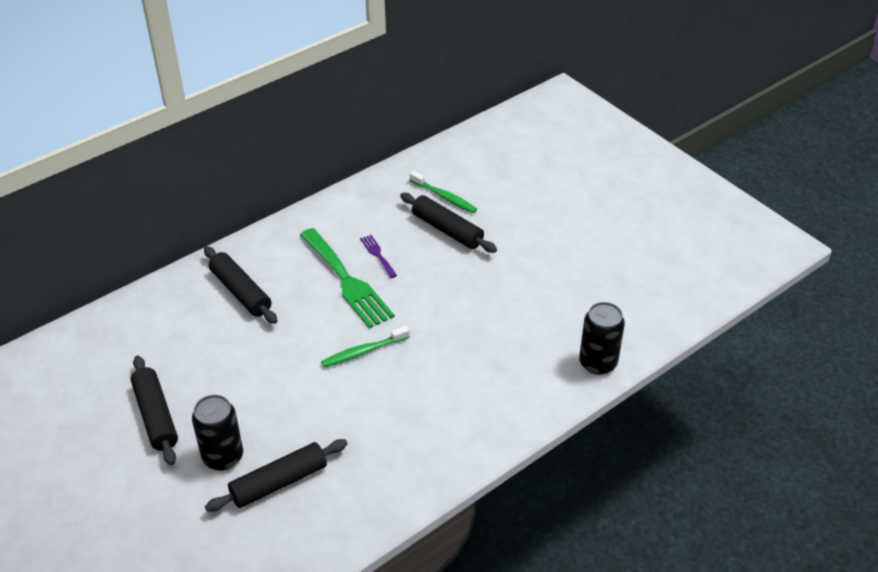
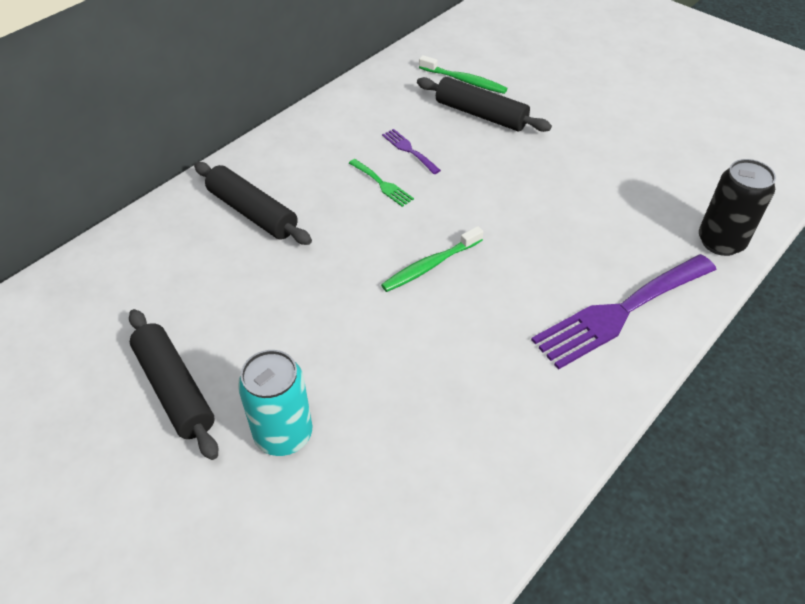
camera: 10 degrees left, 5 degrees up
(223, 457) = (283, 434): black can -> turquoise can
(279, 482) = (373, 460): black rolling pin -> none
(347, 281) = (382, 184): green fork -> green fork, size x0.45
(494, 406) = (620, 312): none -> purple fork

